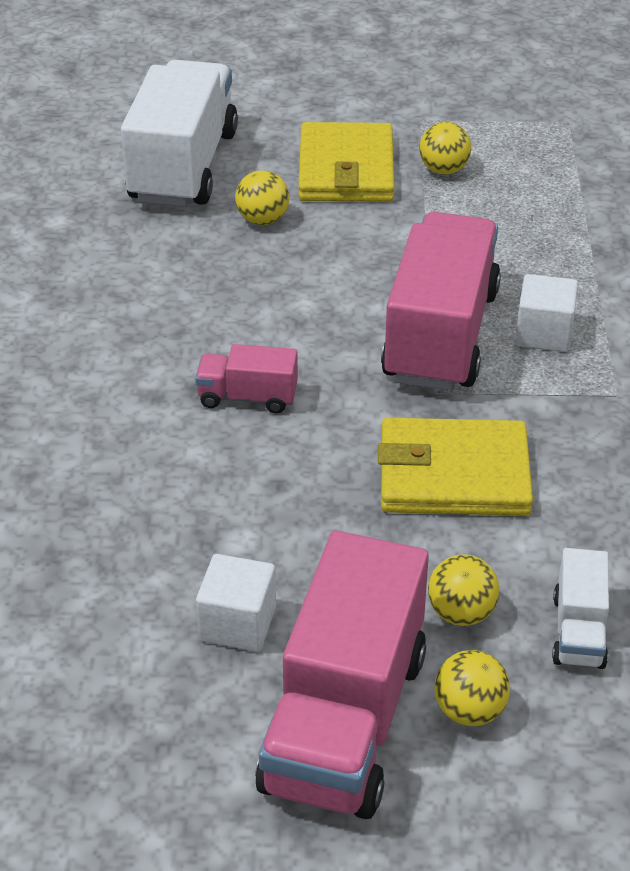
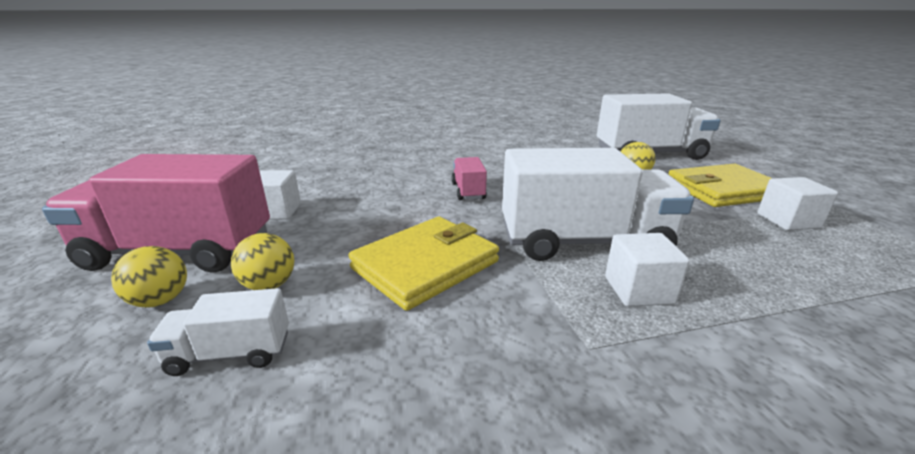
camera: 75 degrees right, 15 degrees down
(441, 335) = (584, 242): pink truck -> white truck
(443, 170) = (788, 221): yellow ball -> white cube
(453, 474) = (425, 265): yellow wallet -> yellow wallet turned 60 degrees clockwise

